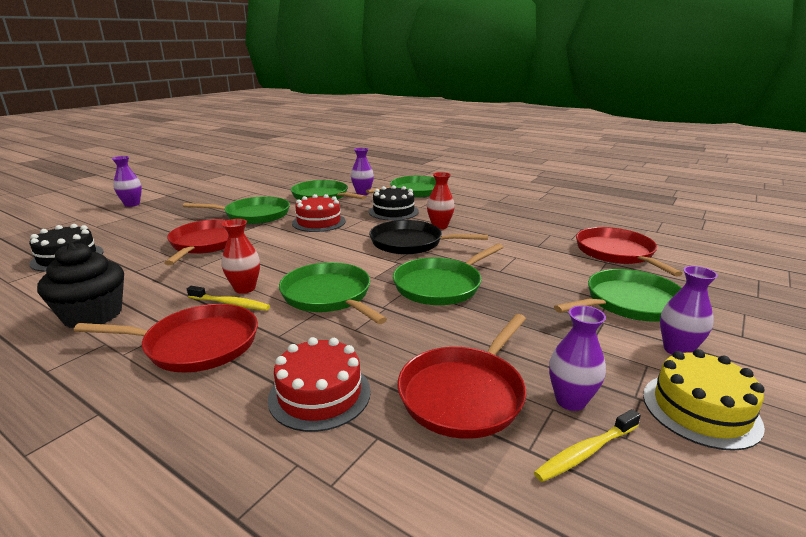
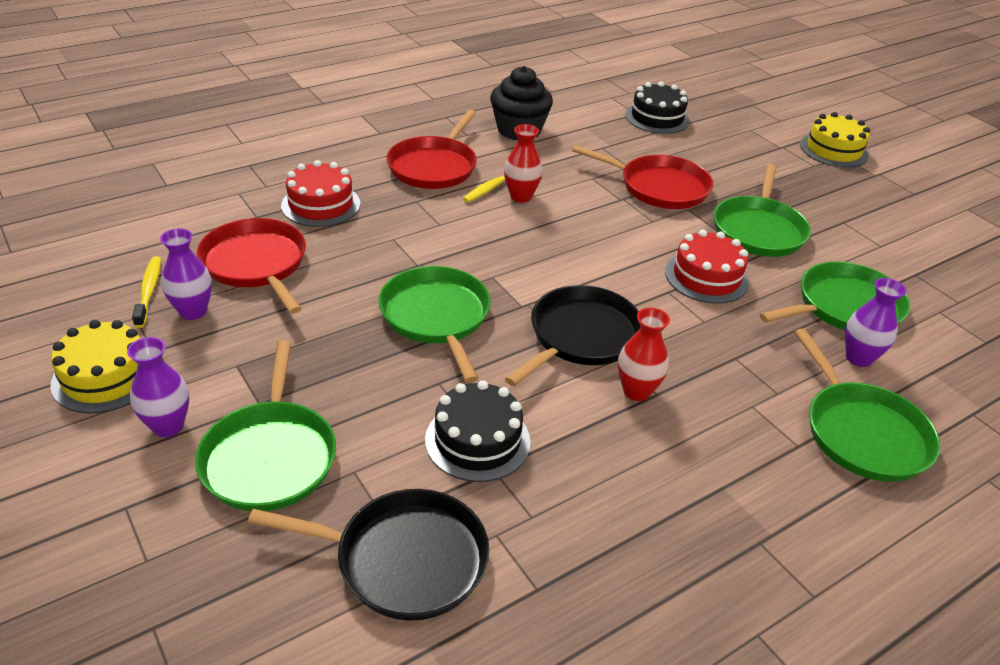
camera: 110 degrees right, 15 degrees up
(132, 204) = (833, 150): purple vase -> yellow cake
(329, 296) = (469, 239): green pan -> none
(393, 211) = (733, 363): black cake -> black cake (477, 440)
(616, 253) = (403, 559): red pan -> black pan

